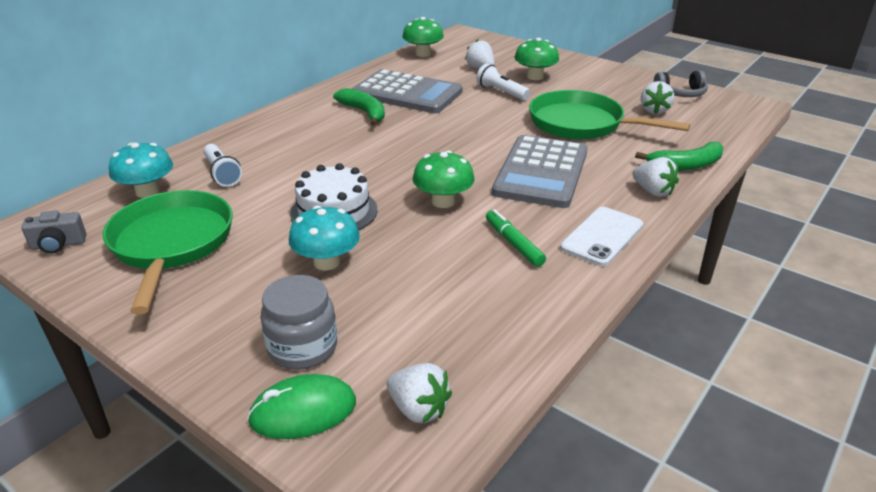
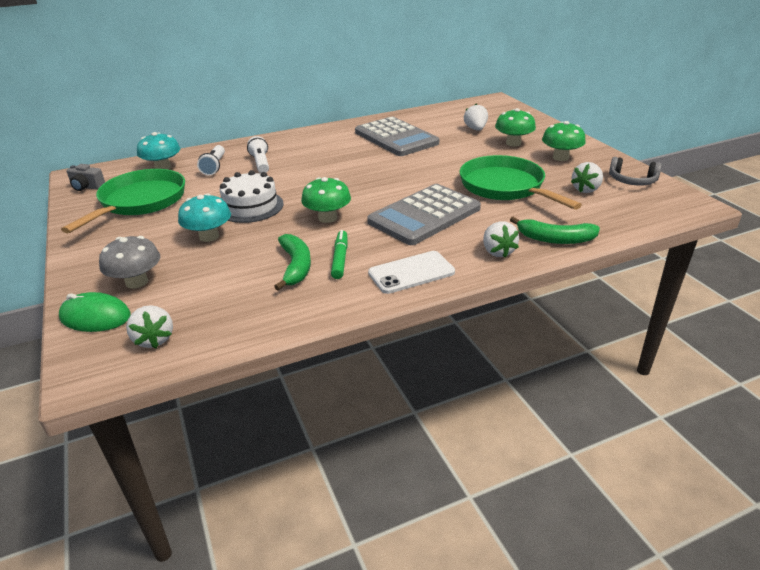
camera: 30 degrees right, 0 degrees up
(302, 348) = (136, 282): grey jar -> grey mushroom
(364, 112) = (349, 145): green banana -> green banana (295, 266)
(423, 54) = (444, 111): green mushroom -> green mushroom (560, 157)
(501, 92) = (469, 150): white flashlight -> white flashlight (261, 163)

